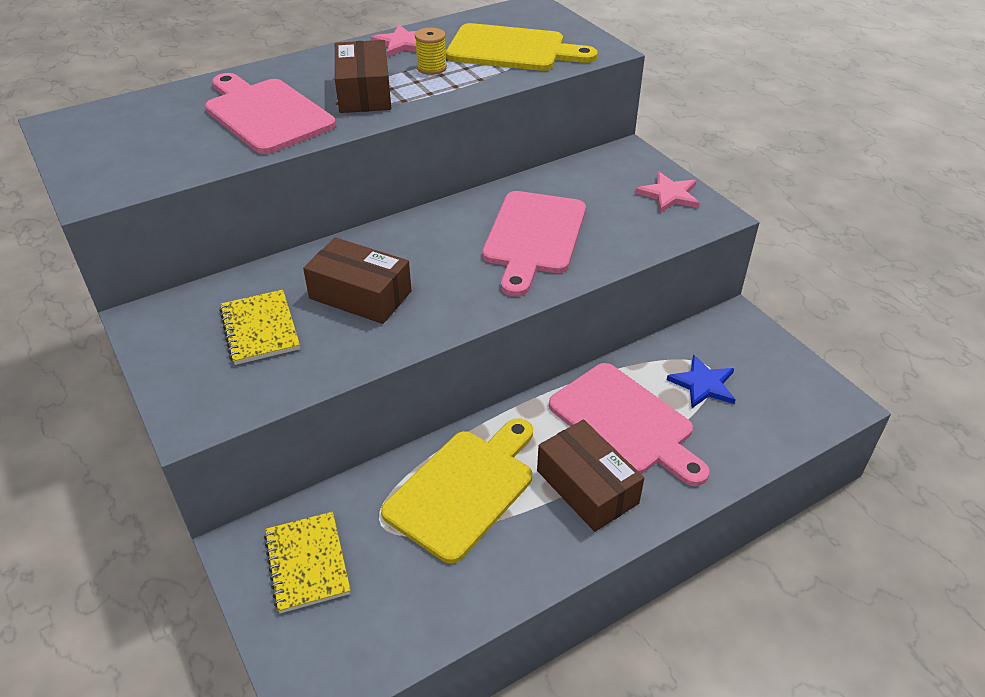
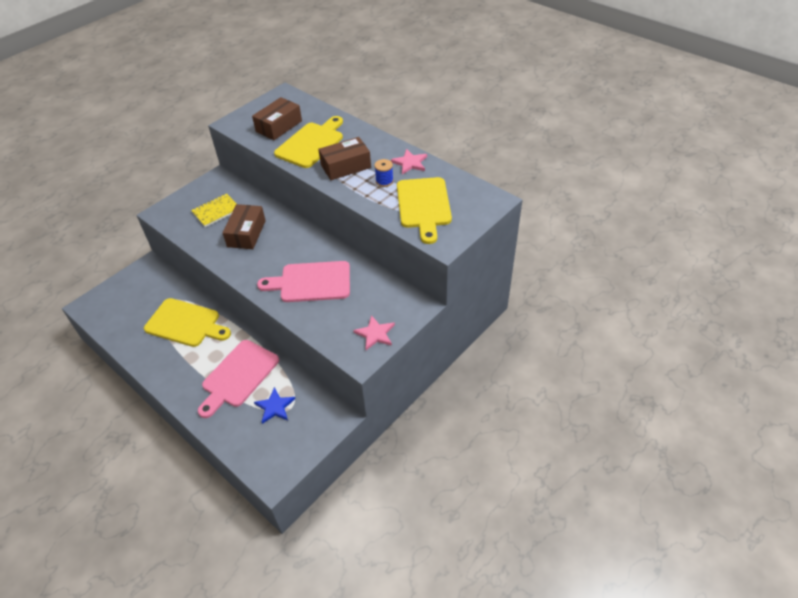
camera: 75 degrees right, 5 degrees up
(266, 114) = (311, 143): pink cutting board -> yellow cutting board
(307, 563) = (142, 286): yellow notebook -> none
(431, 68) = (384, 181): yellow spool -> blue spool
(587, 487) = (192, 368): brown box -> brown box (279, 126)

